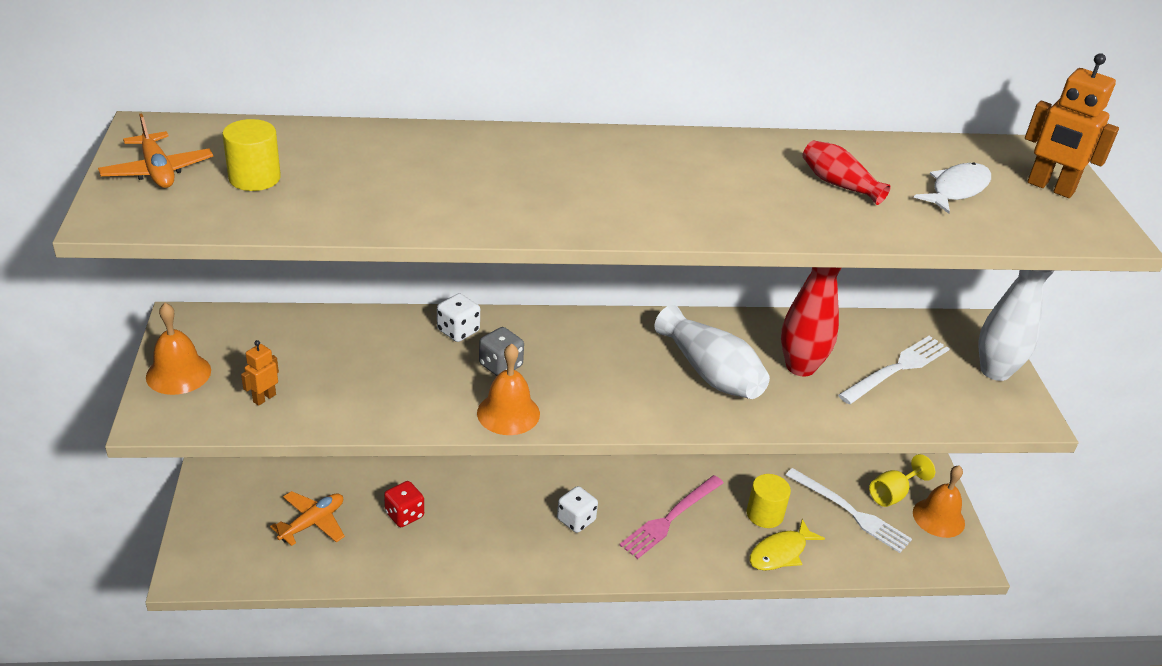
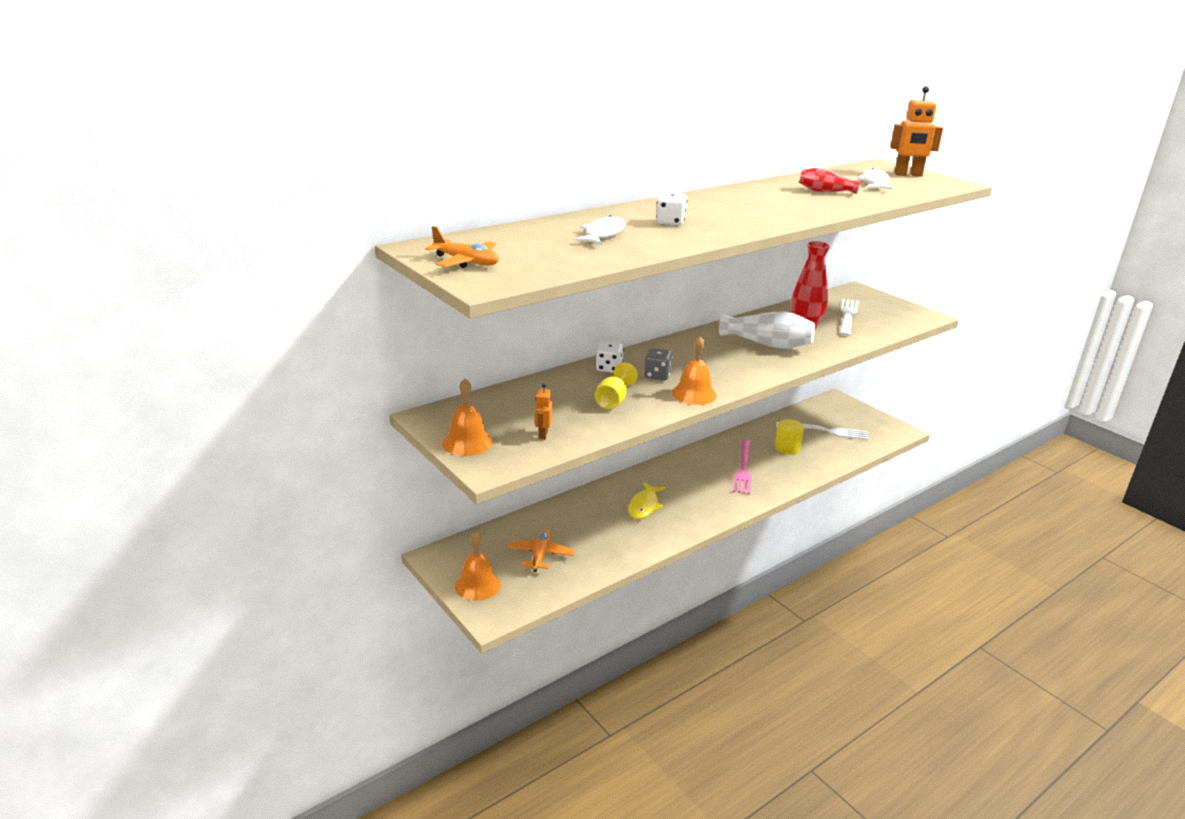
camera: 30 degrees left, 10 degrees down
(254, 178) = (533, 252): yellow cylinder -> none
(384, 174) = (603, 234): none -> white fish
(404, 515) = (593, 527): red dice -> none
(576, 520) = (695, 489): white dice -> white dice (670, 222)
(780, 552) = (815, 462): yellow fish -> yellow fish (644, 506)
(893, 494) = (835, 416): yellow goblet -> yellow goblet (613, 400)
(938, 517) = (867, 418): orange bell -> orange bell (477, 585)
(995, 371) = (888, 304): white vase -> none

